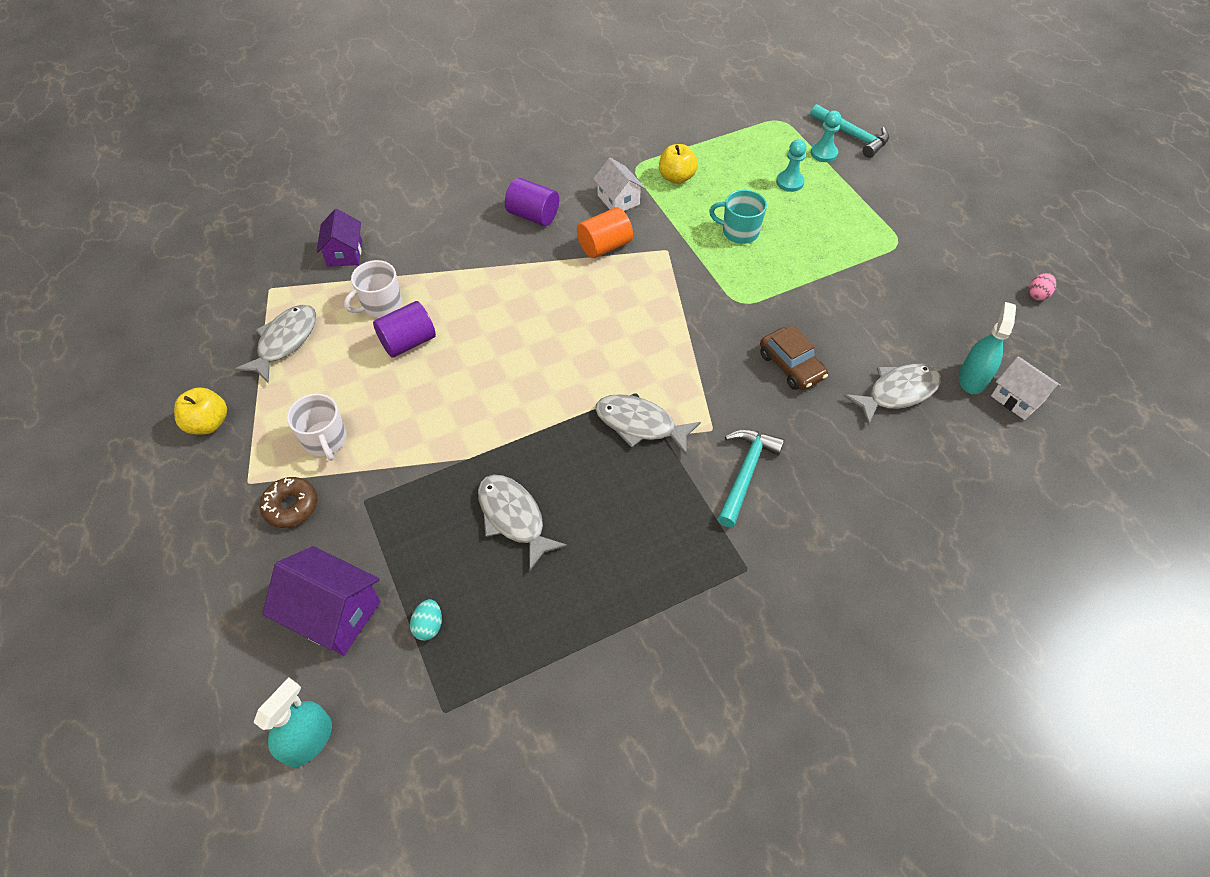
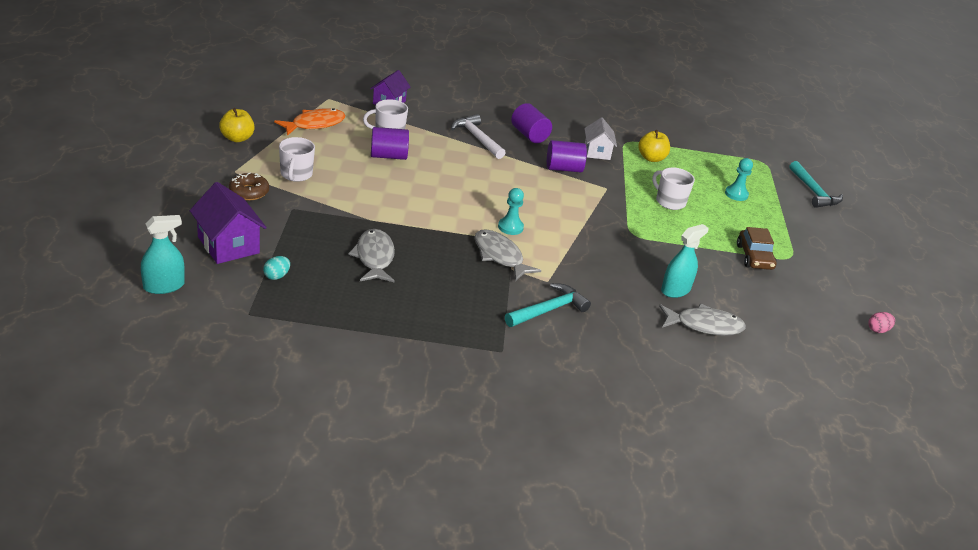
camera: 25 degrees right, 20 degrees down
(285, 341) = (314, 124): grey fish -> orange fish
(483, 254) = (477, 138): none -> white hammer
(604, 246) = (563, 168): orange cylinder -> purple cylinder
(739, 232) = (669, 202): turquoise mug -> white mug
(791, 366) = (637, 278): brown car -> brown car (754, 257)
(823, 153) = (780, 191): turquoise pawn -> turquoise pawn (510, 227)
(972, 378) = (773, 345): turquoise spray bottle -> turquoise spray bottle (675, 290)
(1017, 398) = (798, 371): white house -> none

